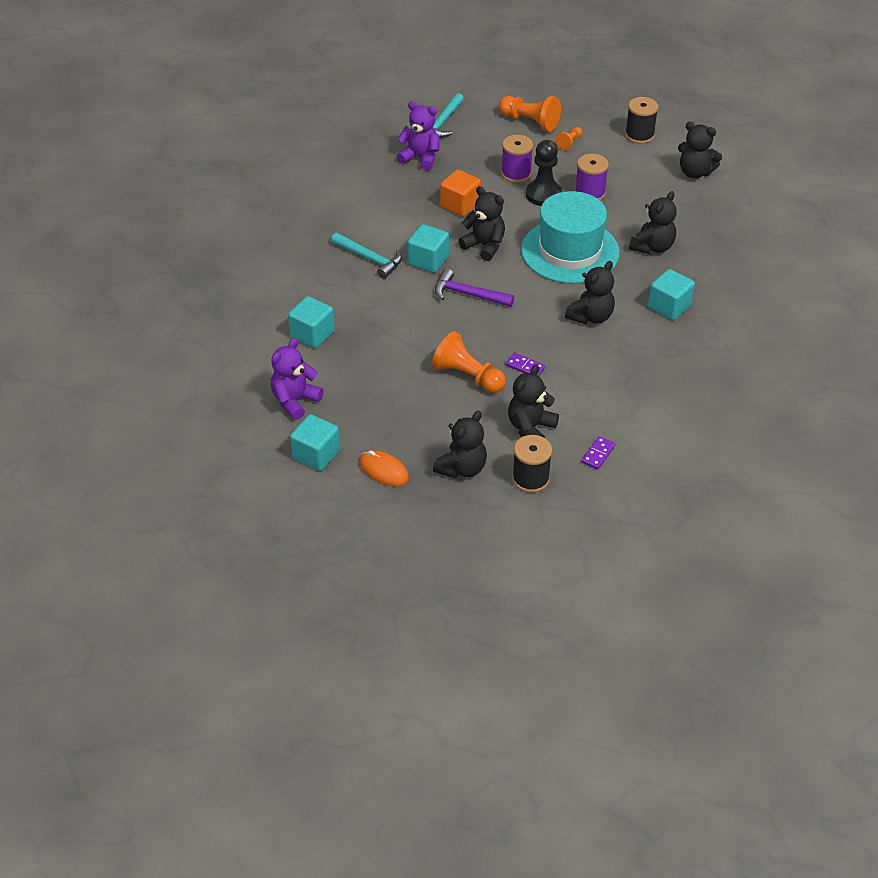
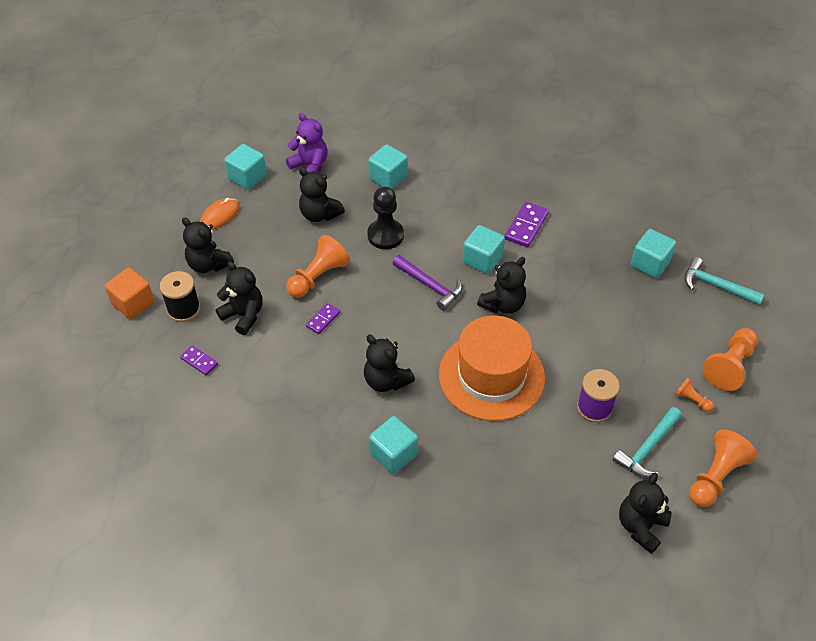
camera: 95 degrees right, 5 degrees up
(370, 259) = (487, 218): turquoise hammer -> turquoise hammer (647, 448)
(379, 232) = (526, 226): none -> purple domino
(420, 158) = (650, 264): purple teddy bear -> turquoise cube
(460, 205) = (570, 290): orange cube -> orange cube (133, 303)
(468, 294) = (430, 286): purple hammer -> purple hammer turned 105 degrees clockwise
(516, 174) = (627, 343): purple spool -> none
(543, 194) = (590, 363): black pawn -> black pawn (385, 235)
(570, 251) = (491, 376): turquoise hat -> orange hat
(639, 135) = (715, 477): black spool -> orange pawn
(652, 247) = (495, 455): black teddy bear -> black teddy bear (319, 214)

